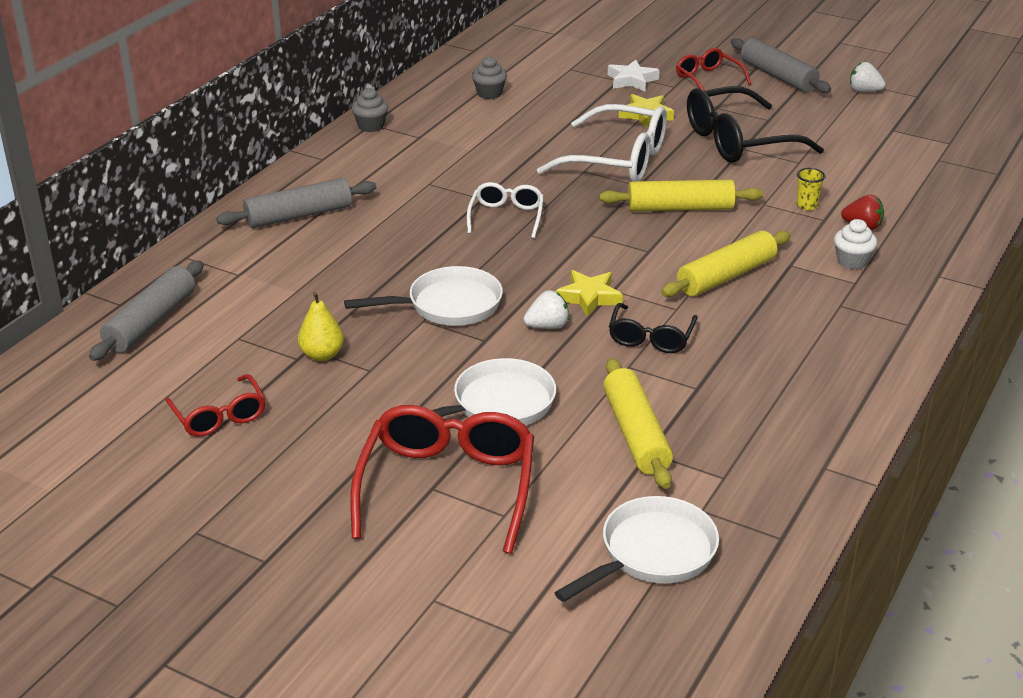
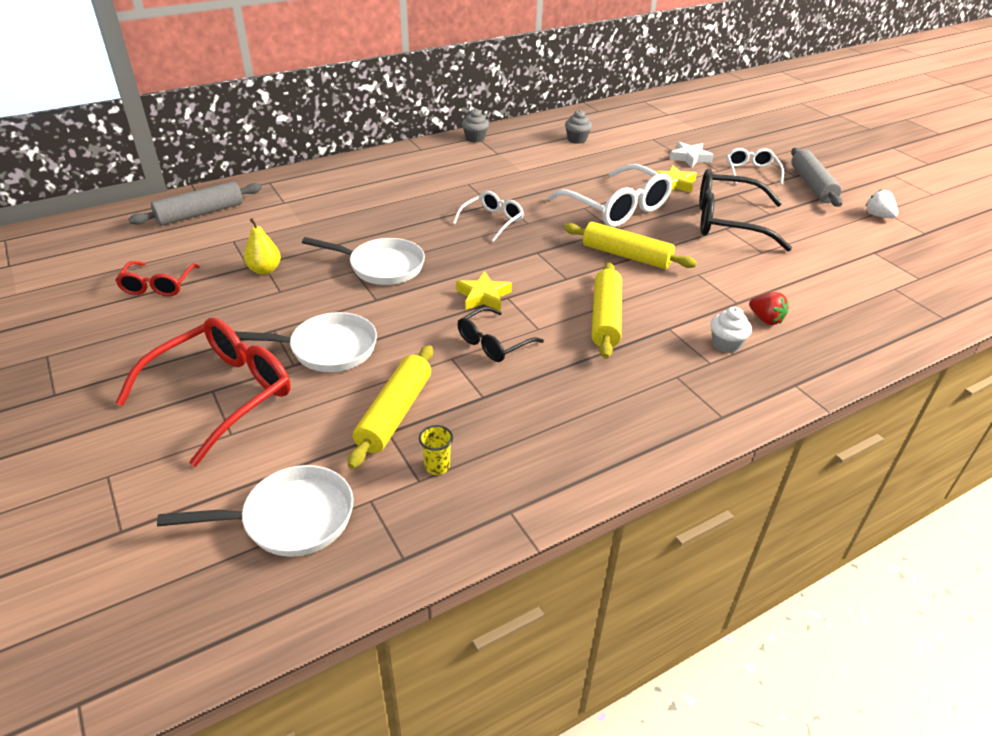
camera: 30 degrees right, 5 degrees up
(299, 215) = (364, 178): grey rolling pin -> none
(547, 326) = (429, 306): white strawberry -> none
(708, 79) = (751, 172): red glasses -> white glasses
(726, 276) = (605, 318): yellow rolling pin -> yellow rolling pin turned 75 degrees counterclockwise
(807, 205) = (733, 287): yellow cup -> yellow cup (437, 466)

